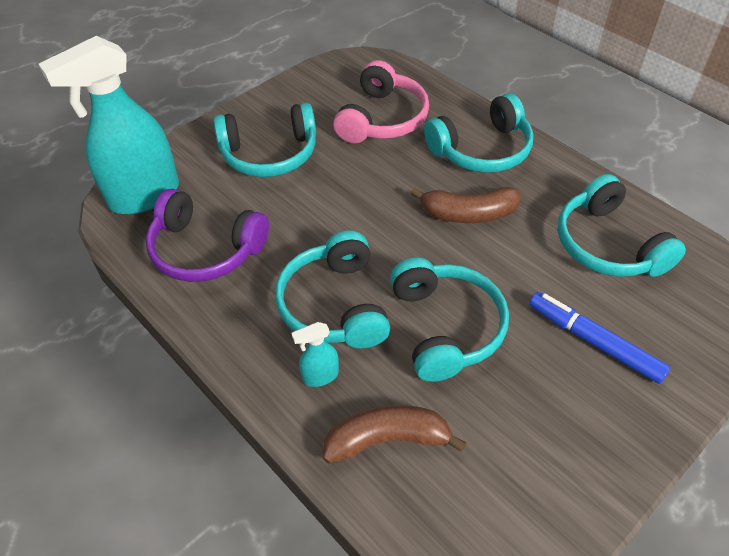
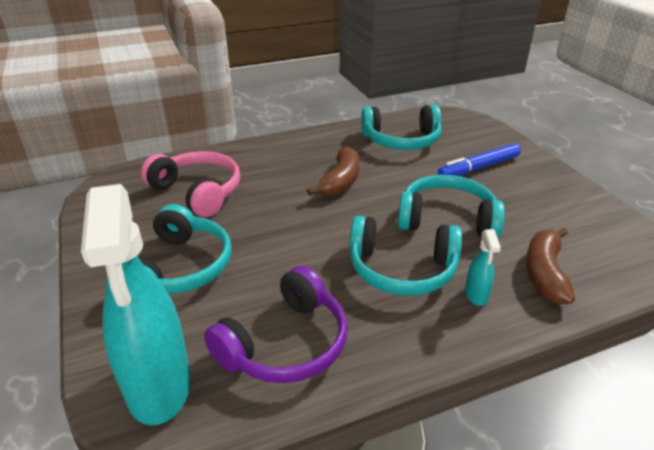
camera: 70 degrees left, 15 degrees down
(481, 149) = (278, 158): turquoise headphones -> none

